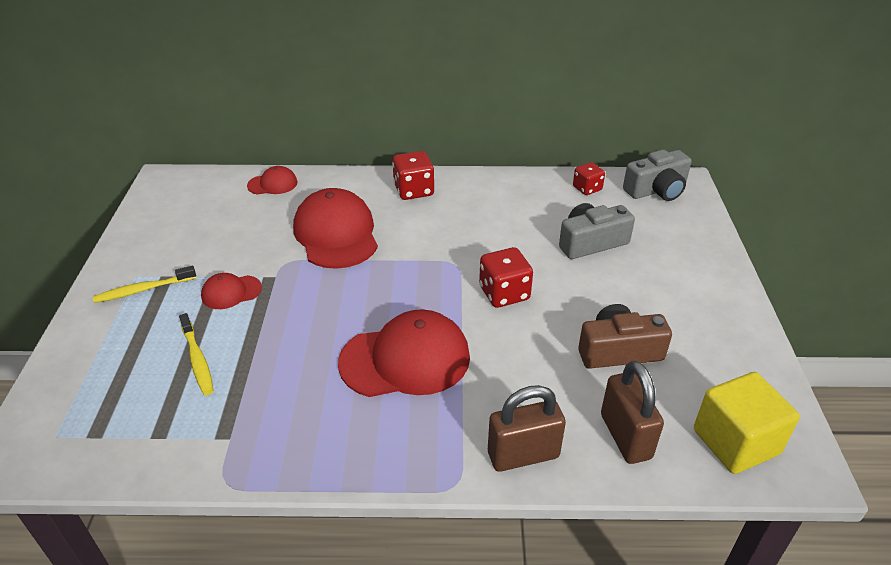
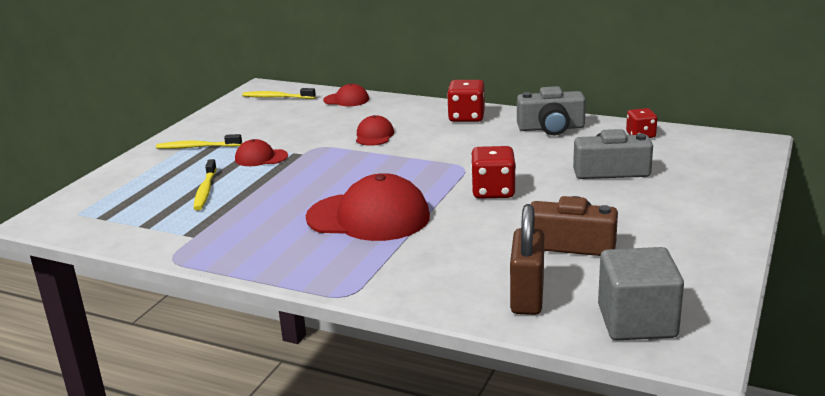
camera: 25 degrees right, 15 degrees down
(191, 192) = (277, 97): none -> yellow toothbrush
(336, 234) = (374, 135): red cap -> red cap, size x0.50
(523, 455) = (421, 290): brown padlock -> none
(657, 190) = (717, 145): grey camera -> grey camera (551, 128)
(735, 442) = (637, 322): yellow cube -> grey cube

